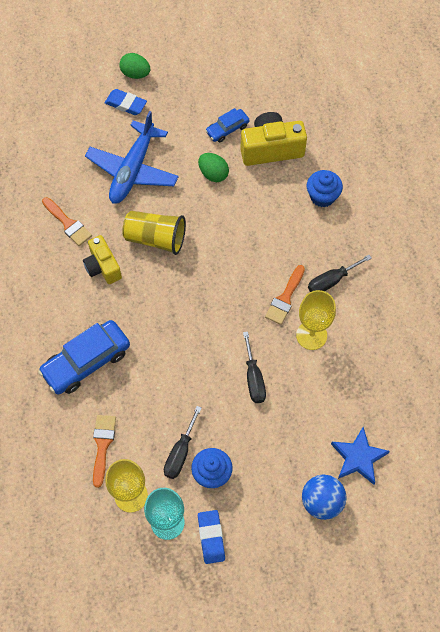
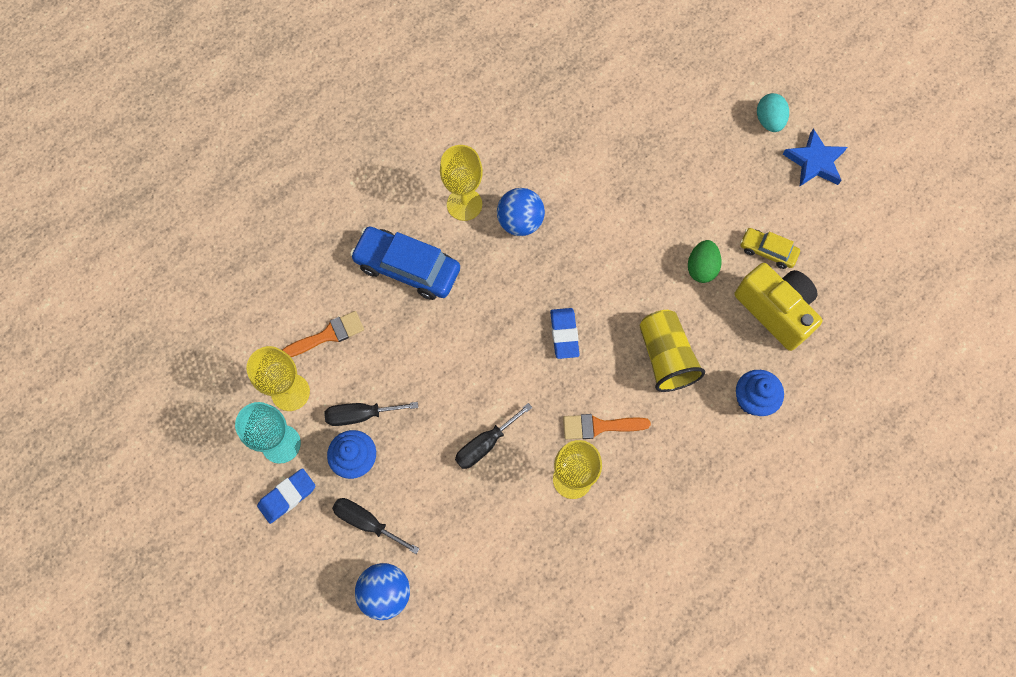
camera: 60 degrees right, 5 degrees up
(62, 296) = (464, 204): none -> yellow goblet
(68, 224) = (547, 162): orange brush -> none
(102, 267) = (520, 222): yellow camera -> blue ball
(126, 104) = (724, 133): blue eraser -> blue eraser (564, 334)
(133, 170) = (650, 186): blue plane -> none
(135, 74) = (769, 121): green egg -> turquoise egg
(155, 238) = (585, 254): yellow cup -> yellow cup (665, 357)
(227, 129) = (767, 251): blue car -> yellow car
(331, 281) = (652, 466): black screwdriver -> black screwdriver (367, 522)
(358, 457) = (457, 607): blue star -> blue star (814, 162)

